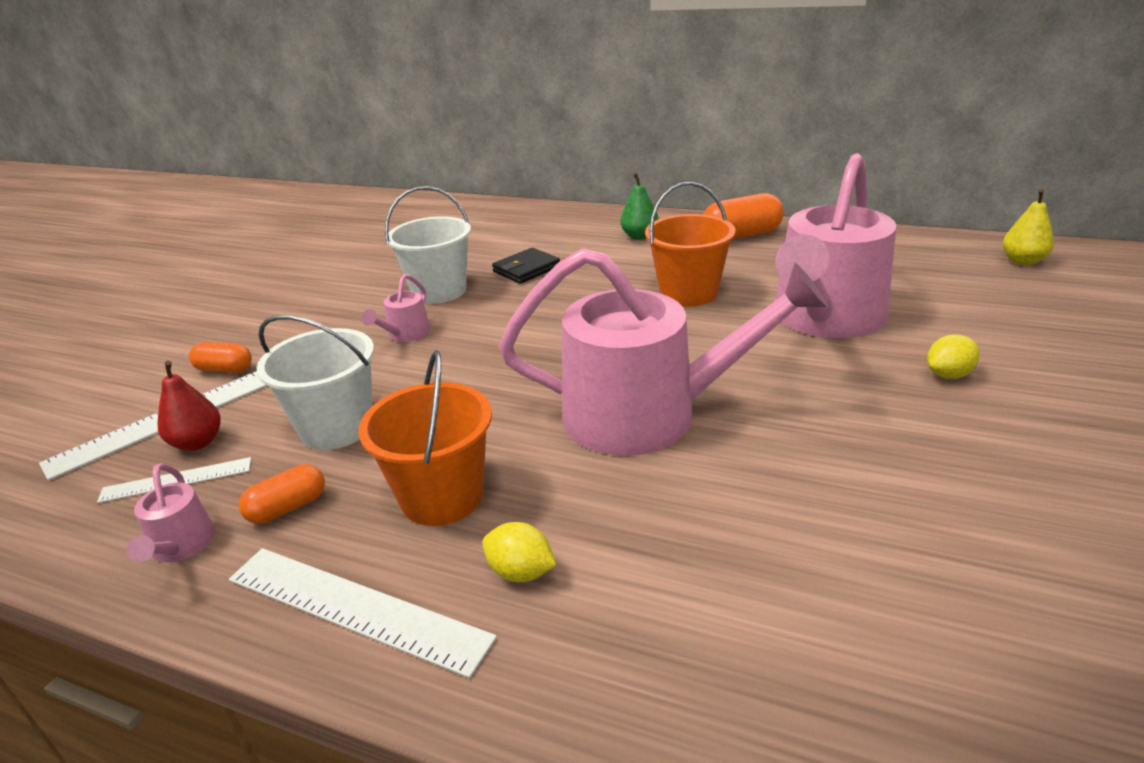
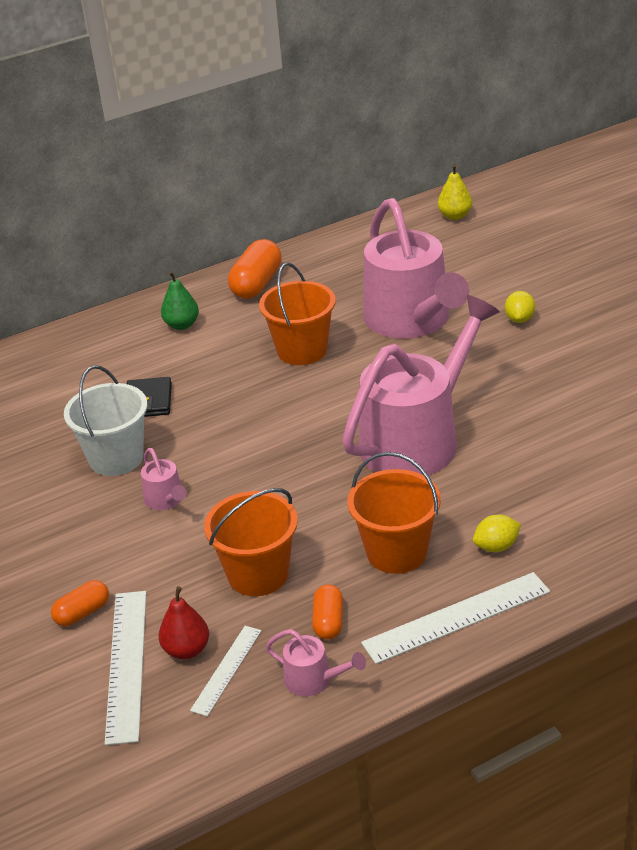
camera: 50 degrees left, 5 degrees up
(337, 427) = (258, 574): white bucket -> orange bucket

